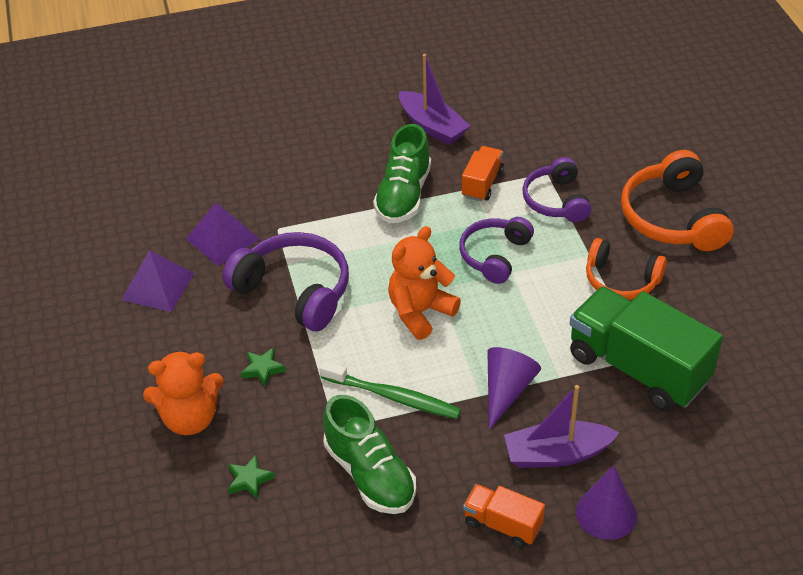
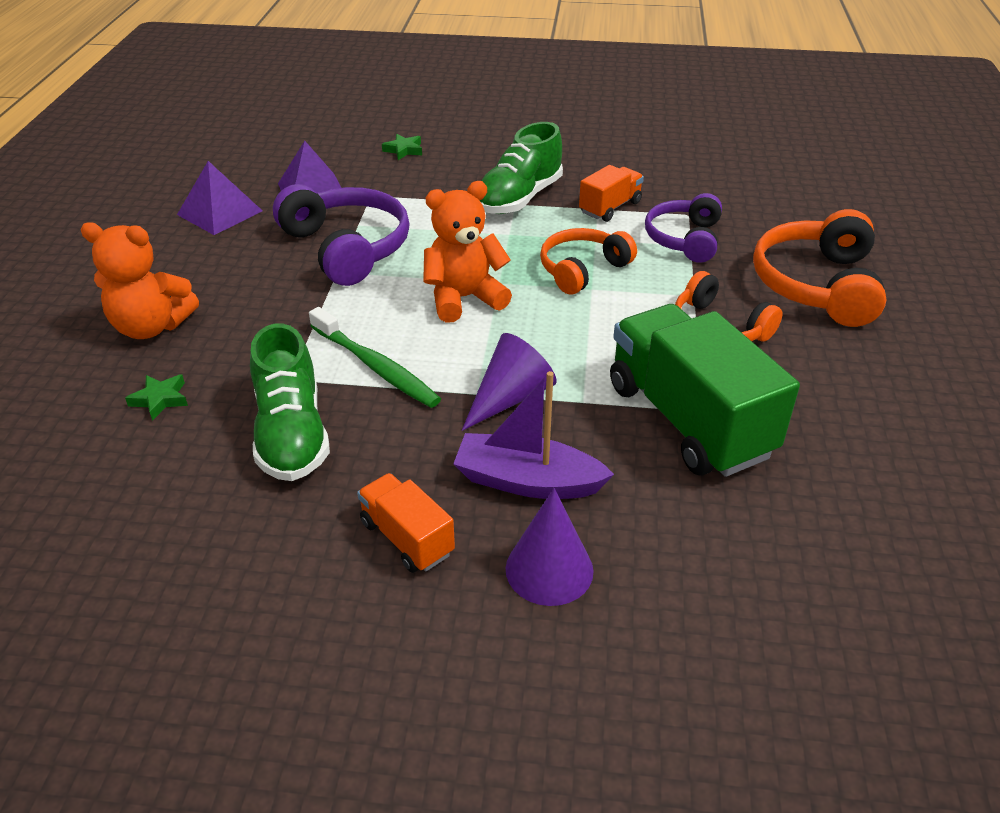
camera: 20 degrees right, 5 degrees down
(263, 369) = (260, 304): green star -> green star (404, 150)
(432, 126) = (588, 153): purple boat -> none
(495, 255) = (582, 270): purple headphones -> orange headphones

